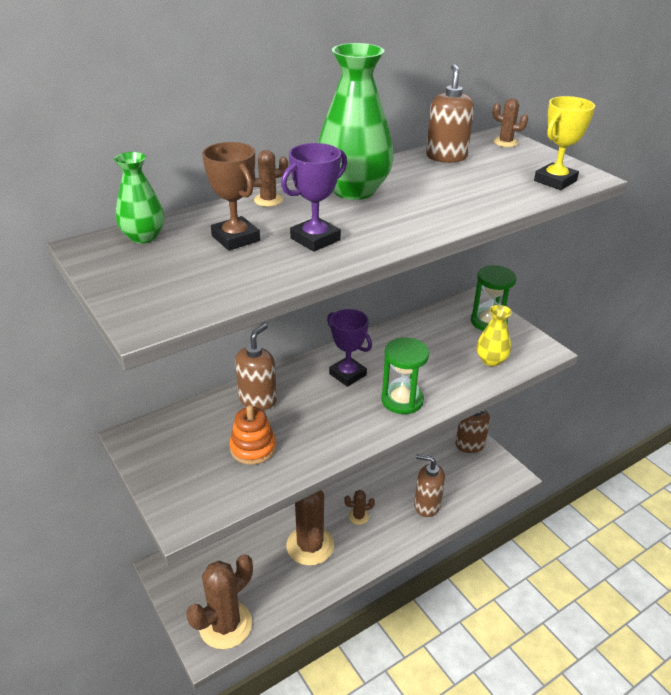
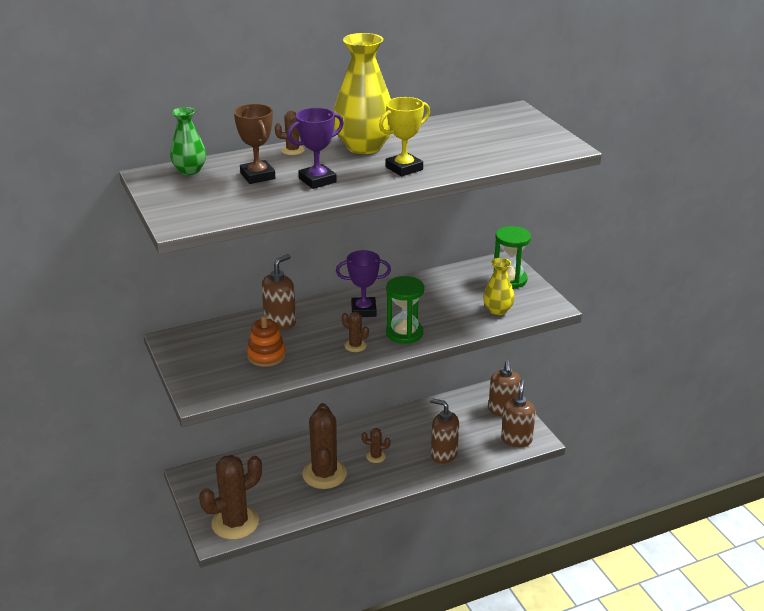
camera: 10 degrees right, 5 degrees down
(347, 374) = (363, 310): purple trophy -> purple trophy turned 60 degrees counterclockwise
(353, 190) = (364, 147): green vase -> yellow vase
(446, 157) = (456, 124): brown soap dispenser -> brown soap dispenser (516, 439)
(505, 142) = (516, 115): brown cactus -> brown cactus (355, 346)
(555, 181) = (537, 149): yellow trophy -> yellow trophy (404, 168)

